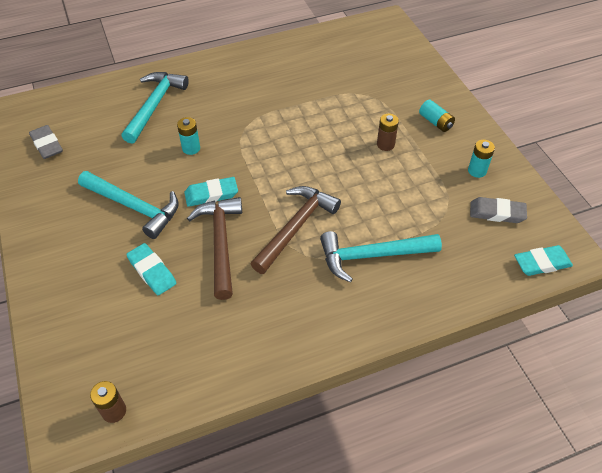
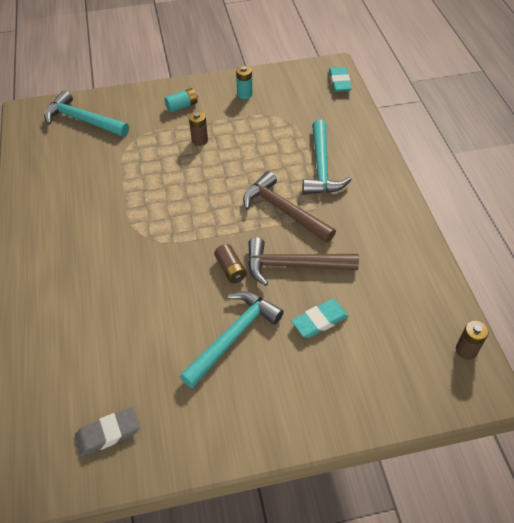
camera: 80 degrees left, 0 degrees up
(154, 106) = (78, 316): turquoise hammer -> turquoise hammer (83, 120)
(191, 148) = (160, 283): turquoise battery -> none
(211, 194) = (231, 269): turquoise eraser -> brown battery
(497, 213) = (290, 93): grey eraser -> none

